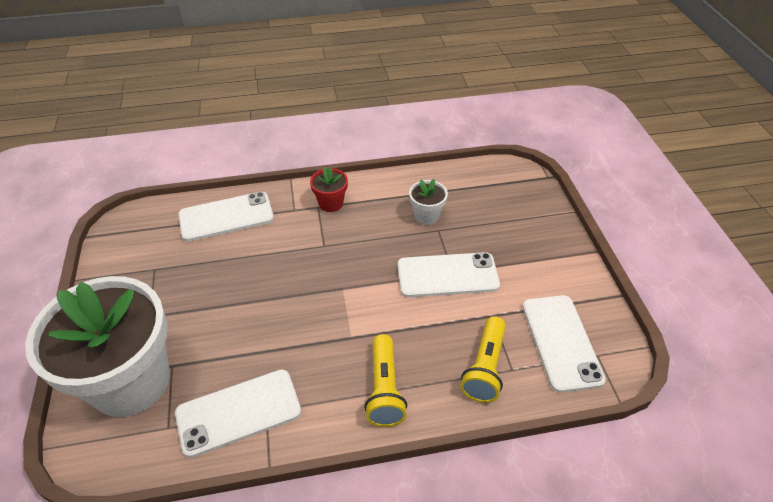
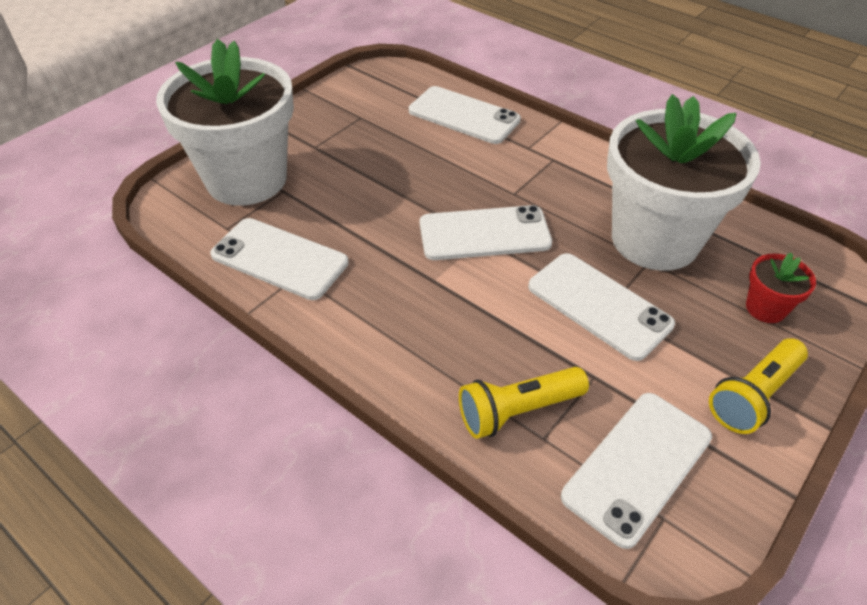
camera: 50 degrees right, 0 degrees up
(331, 203) = (570, 164): red flower pot -> red flower pot (765, 308)
(341, 284) = (484, 234): none -> white phone
(384, 389) = (403, 342): yellow flashlight -> yellow flashlight (753, 396)
(426, 215) = (655, 239): white flower pot -> white flower pot, size x2.45

